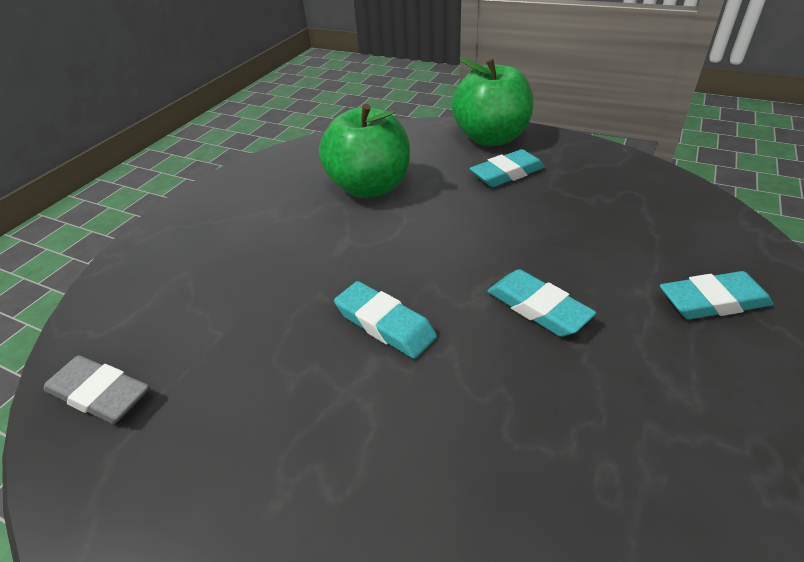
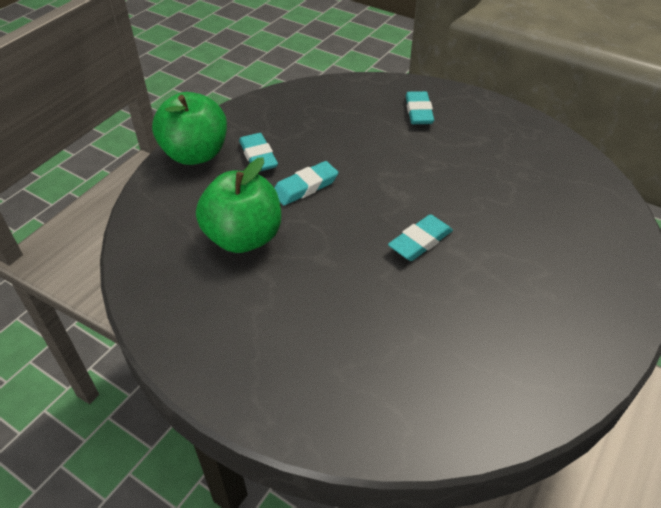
camera: 85 degrees left, 5 degrees up
(100, 394) = (476, 406): grey eraser -> none
(537, 308) = (414, 173): turquoise eraser -> turquoise eraser (305, 187)

